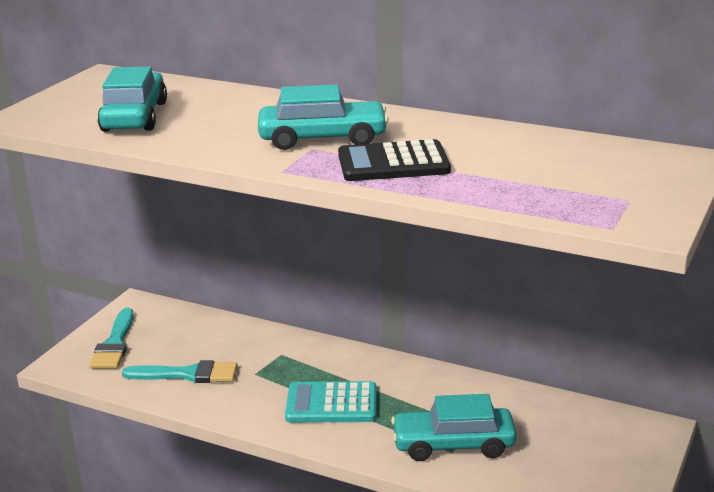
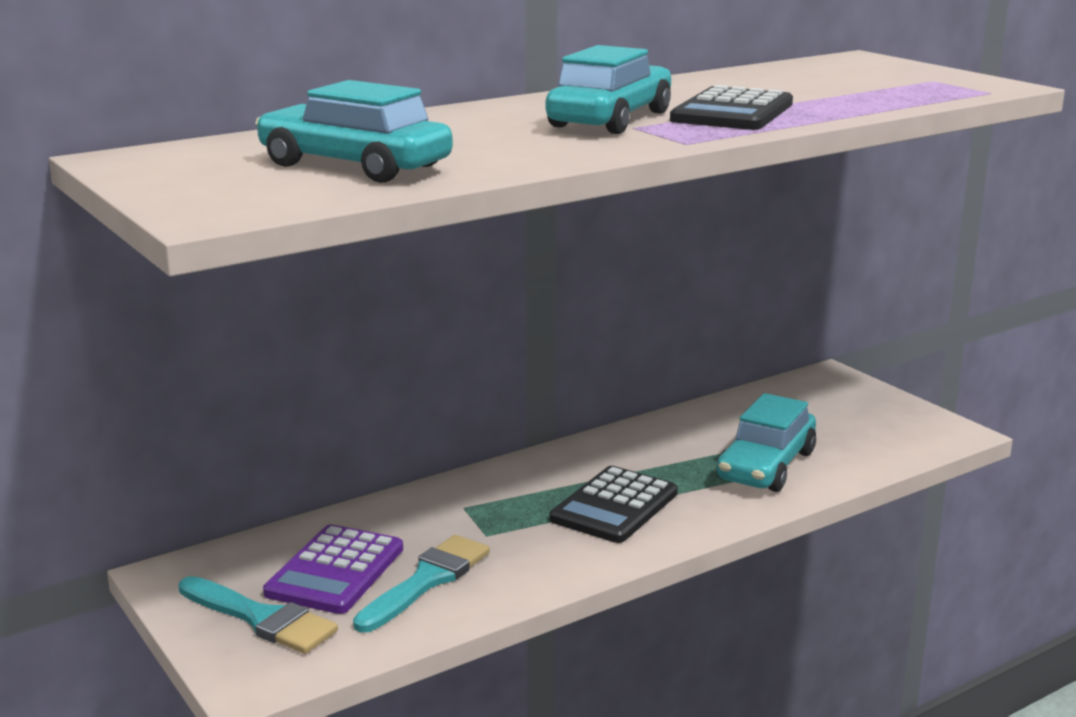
camera: 60 degrees left, 5 degrees down
(176, 344) = (335, 571): none -> purple calculator
(331, 404) = (614, 506): turquoise calculator -> black calculator

